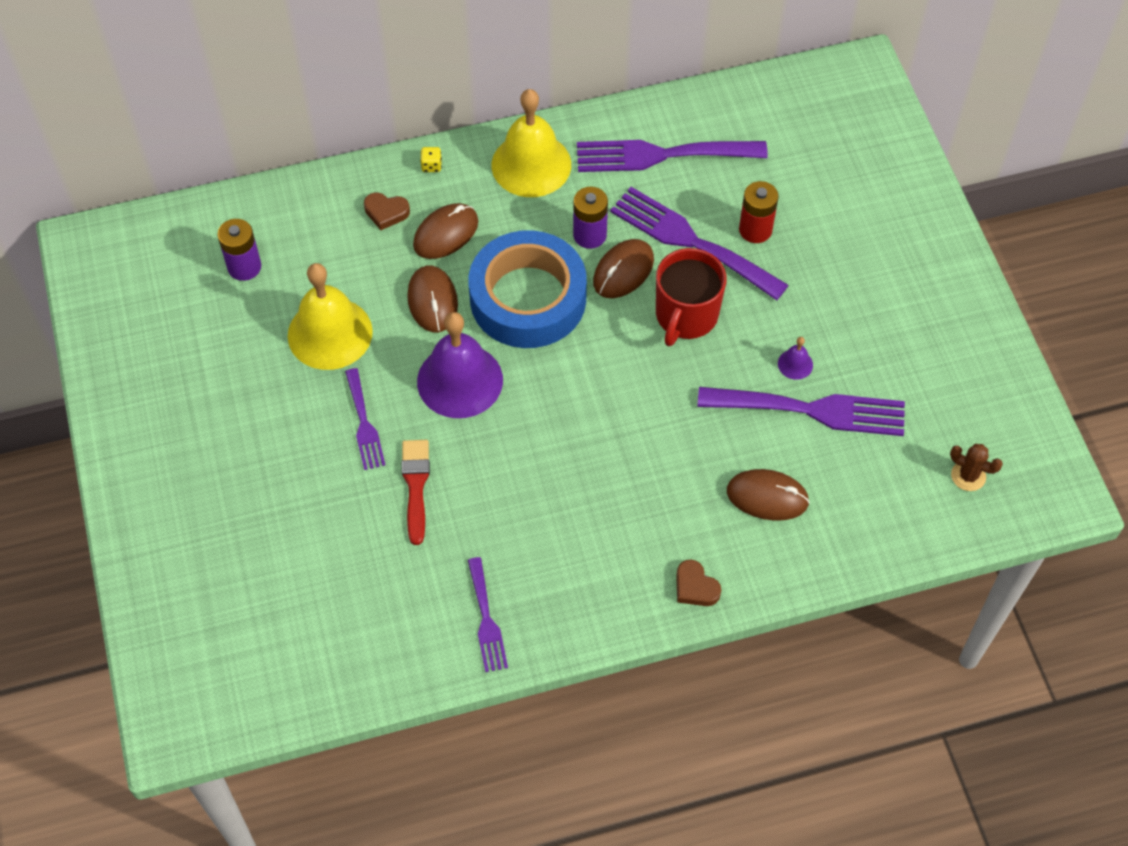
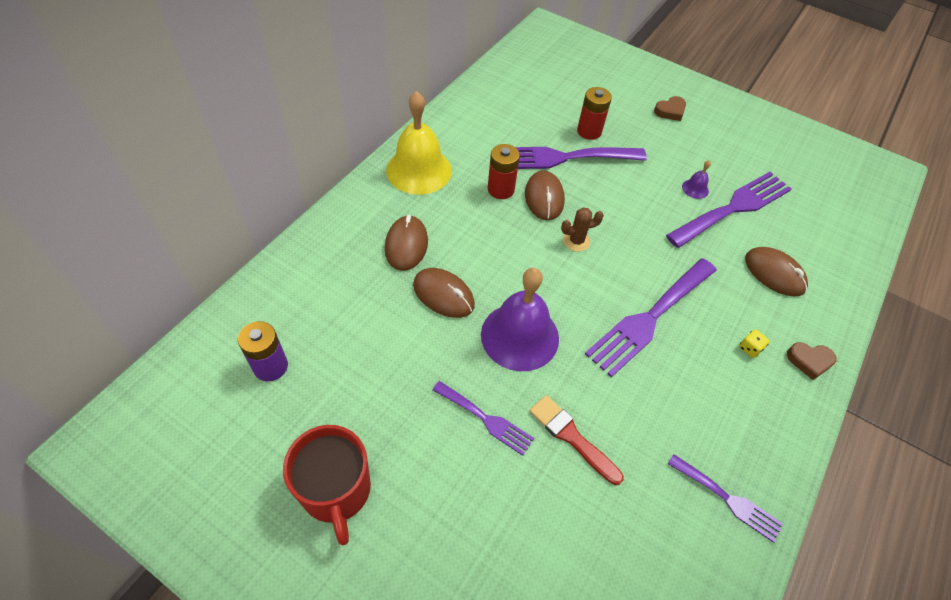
camera: 45 degrees left, 5 degrees down
(330, 333) = (390, 369): yellow bell -> none
(386, 212) = (349, 257): brown heart -> brown heart (670, 111)
(431, 166) = (351, 208): yellow dice -> yellow dice (749, 348)
(528, 298) = (505, 251): blue tape -> none
(589, 235) = (501, 189): purple battery -> red battery
(661, 155) = (492, 122): purple fork -> purple fork (649, 318)
(686, 316) = (608, 200): red mug -> red mug (336, 490)
(767, 497) = (774, 273): brown mouse -> brown mouse turned 75 degrees clockwise
(968, 476) = (842, 190): brown cactus -> brown cactus (576, 241)

